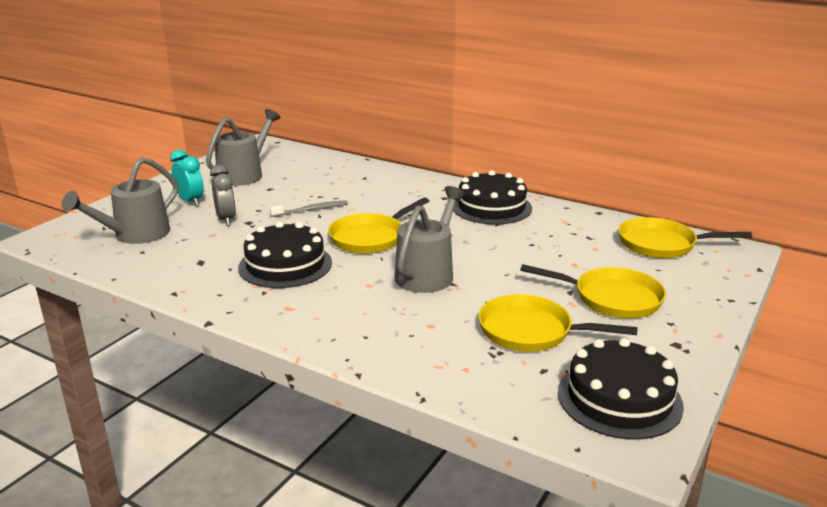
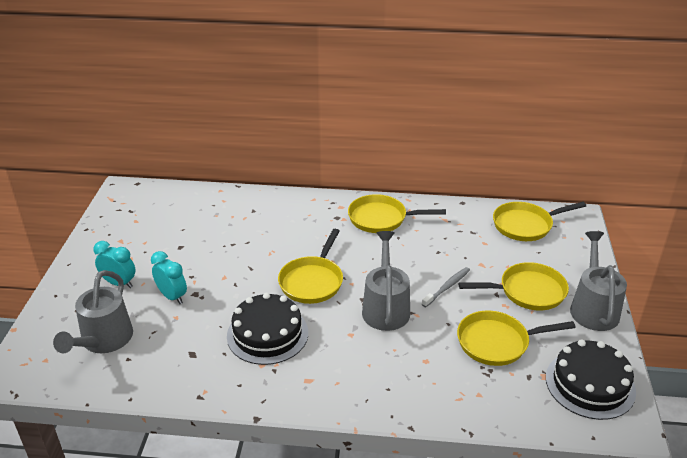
camera: 25 degrees left, 10 degrees up
(226, 219) = (172, 296): grey clock -> turquoise clock
(244, 174) = (141, 234): grey watering can -> grey watering can (593, 307)
(311, 210) = (238, 263): grey toothbrush -> grey toothbrush (447, 287)
(491, 207) = (381, 218): black cake -> yellow pan

